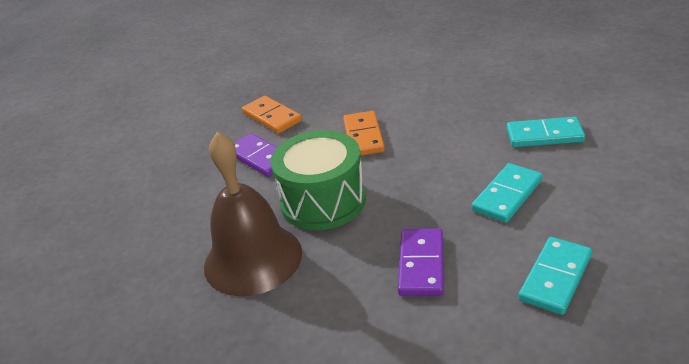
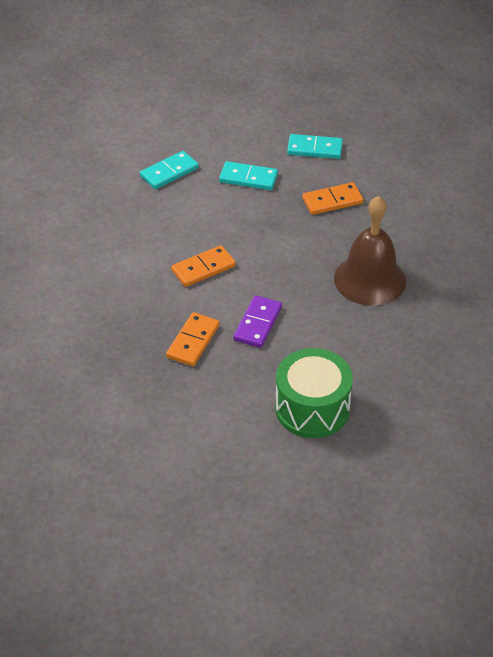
camera: 120 degrees left, 10 degrees up
(323, 201) = (295, 265): green drum -> green drum (312, 408)
(421, 264) = (332, 201): purple domino -> orange domino
(544, 135) = (169, 172): turquoise domino -> turquoise domino turned 75 degrees clockwise

